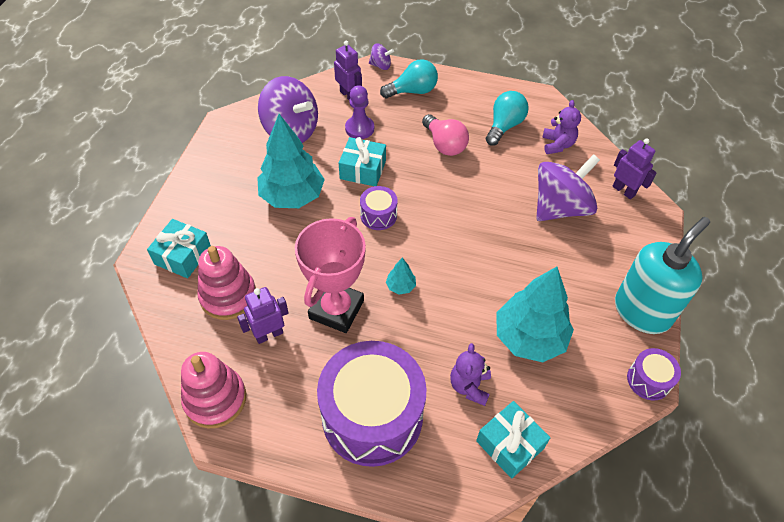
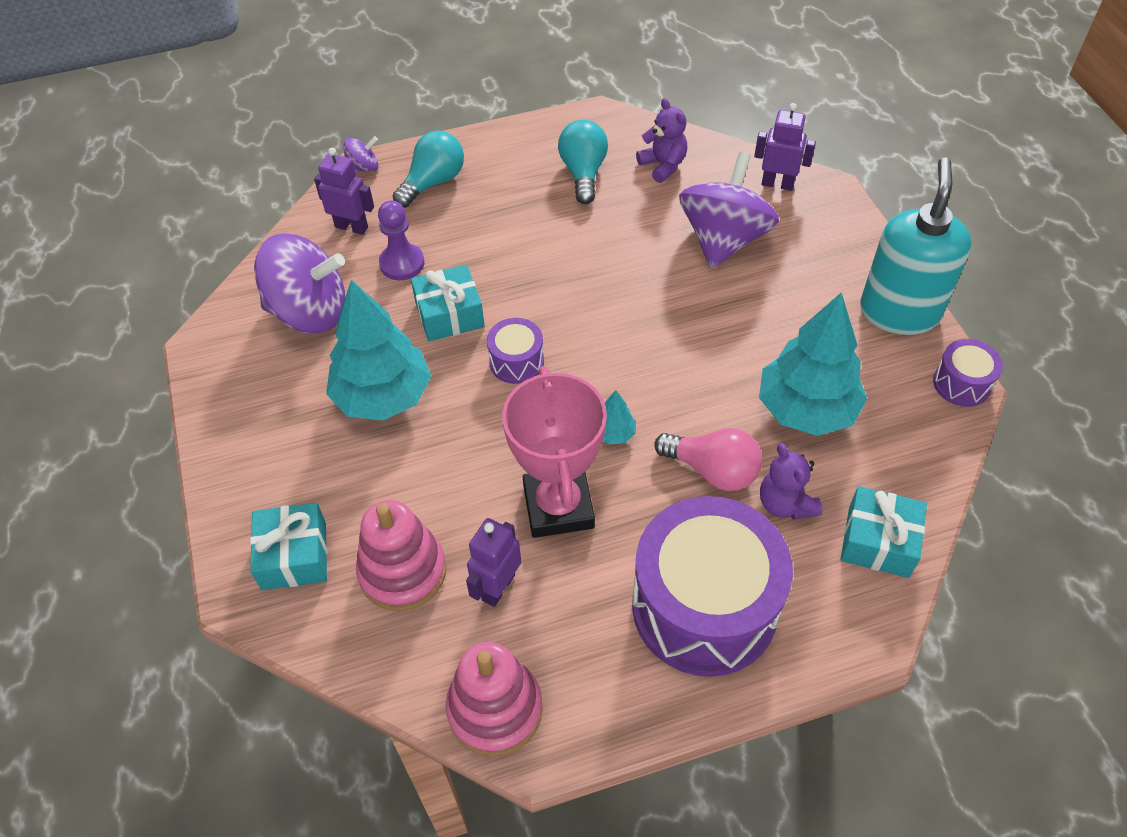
camera: 30 degrees left, 0 degrees up
(444, 144) = (528, 231): pink light bulb -> pink light bulb (712, 470)

